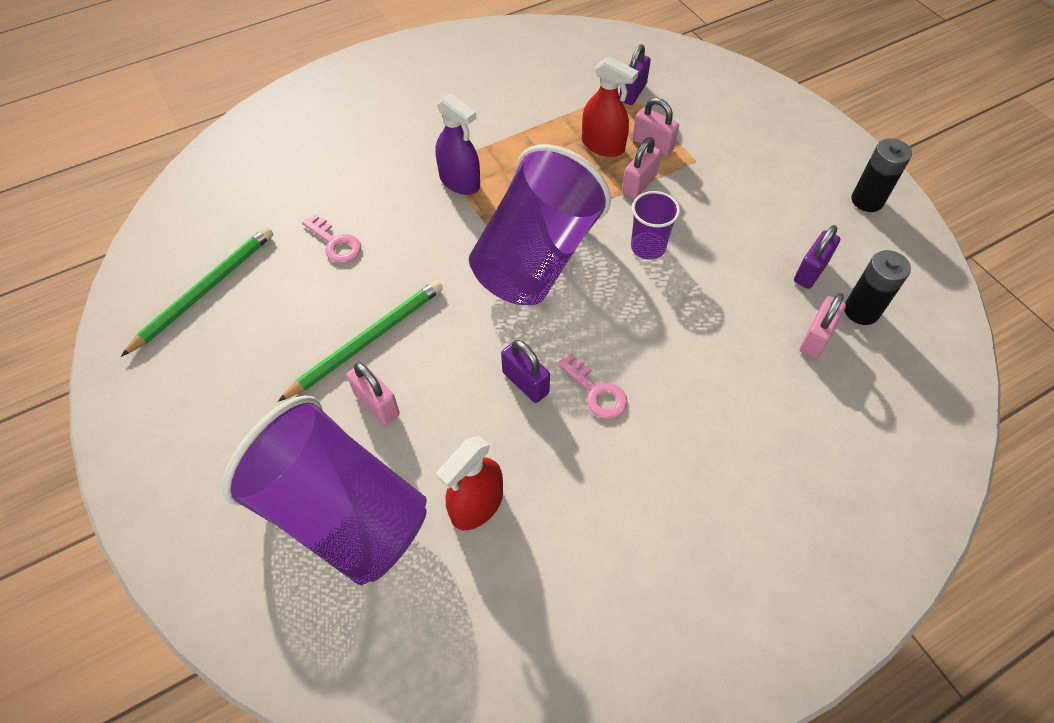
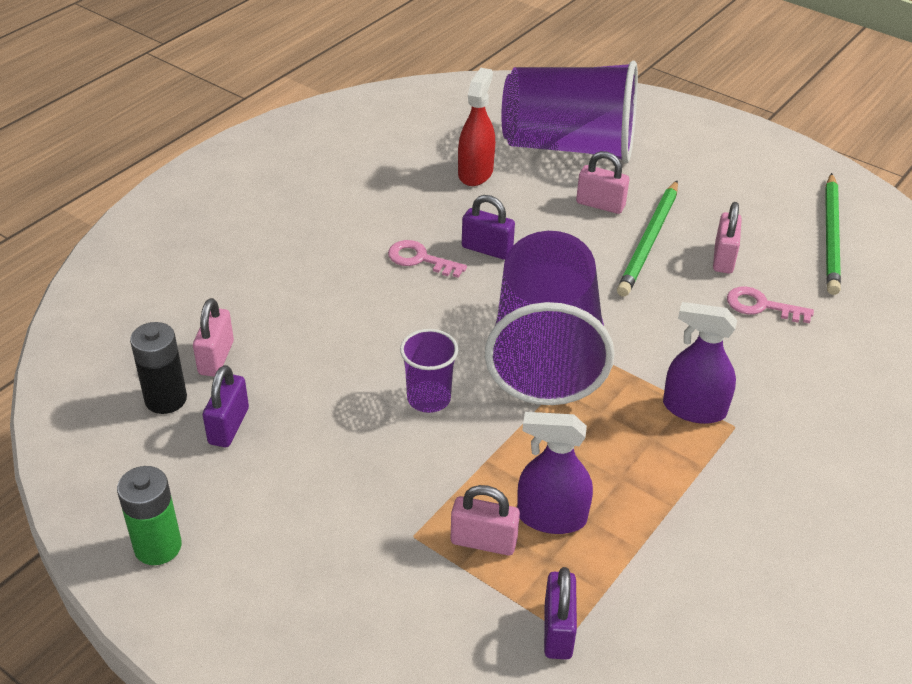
camera: 155 degrees right, 15 degrees down
(603, 145) = (551, 517): red spray bottle -> purple spray bottle
(639, 184) = (475, 474): pink padlock -> pink padlock (723, 258)
(867, 200) = (158, 546): black battery -> green battery

